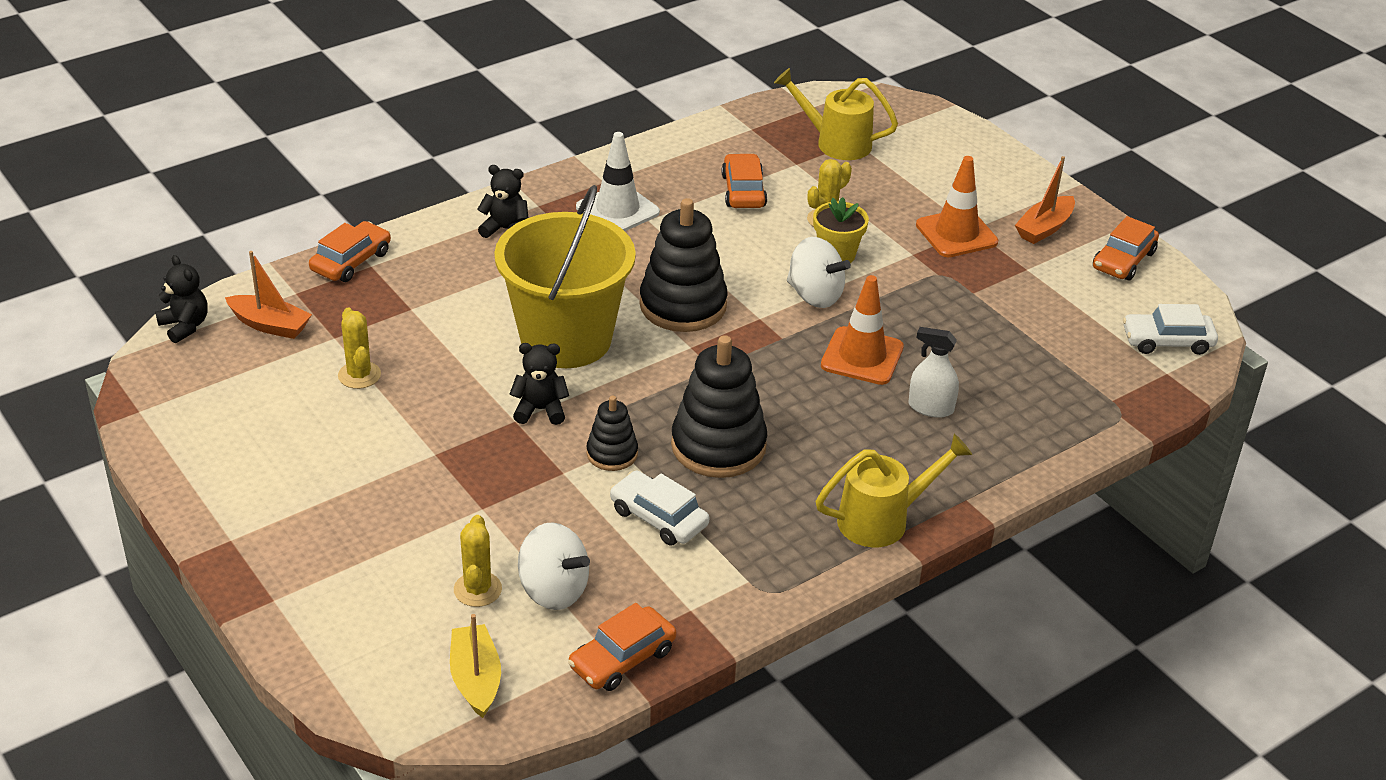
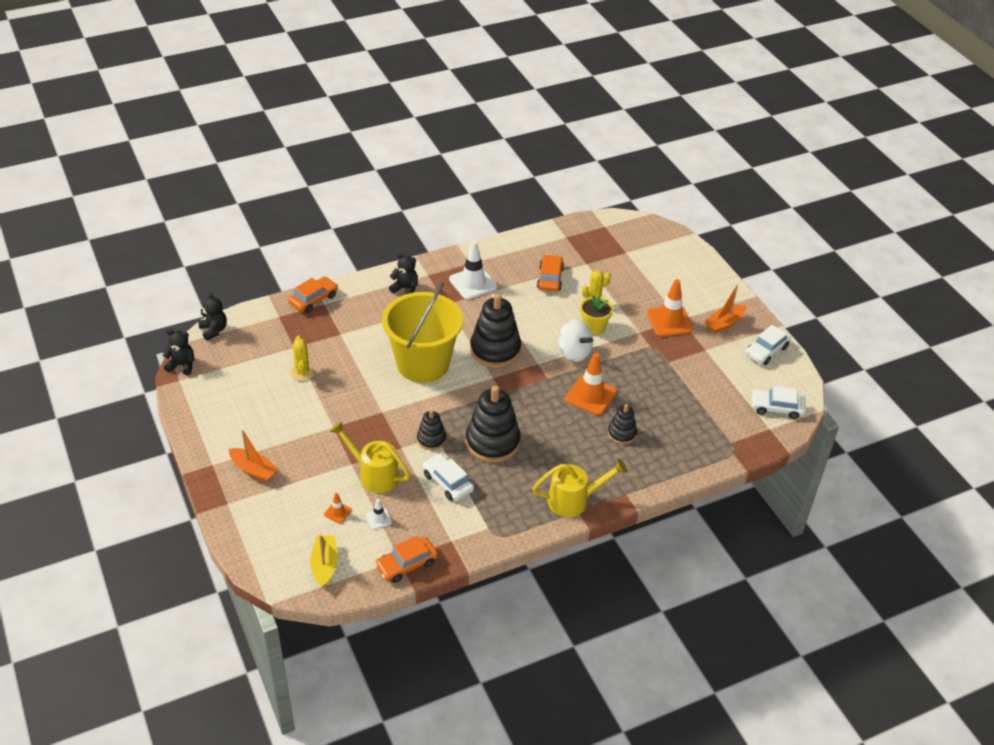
camera: 10 degrees right, 5 degrees up
(270, 325) = (260, 335): orange boat -> orange boat (254, 470)
(477, 589) = (338, 512): yellow cactus -> orange traffic cone
(540, 410) = (398, 407): black teddy bear -> black teddy bear (182, 365)
(553, 590) = (379, 518): white spinning top -> white traffic cone
(835, 142) = (614, 252): yellow watering can -> yellow watering can (374, 474)
(930, 407) = (622, 433): white spray bottle -> black stacking toy
(1123, 260) = (766, 351): orange car -> white car

